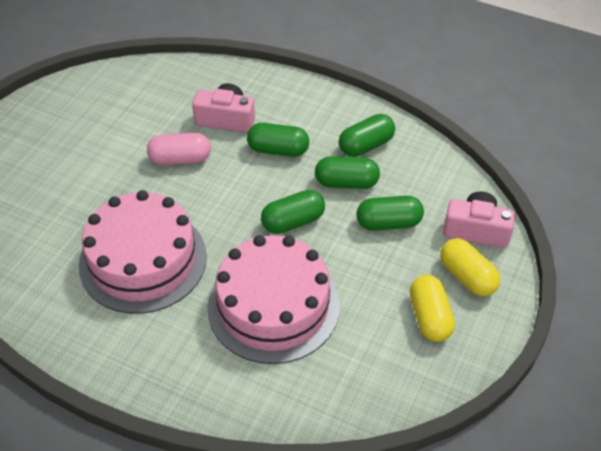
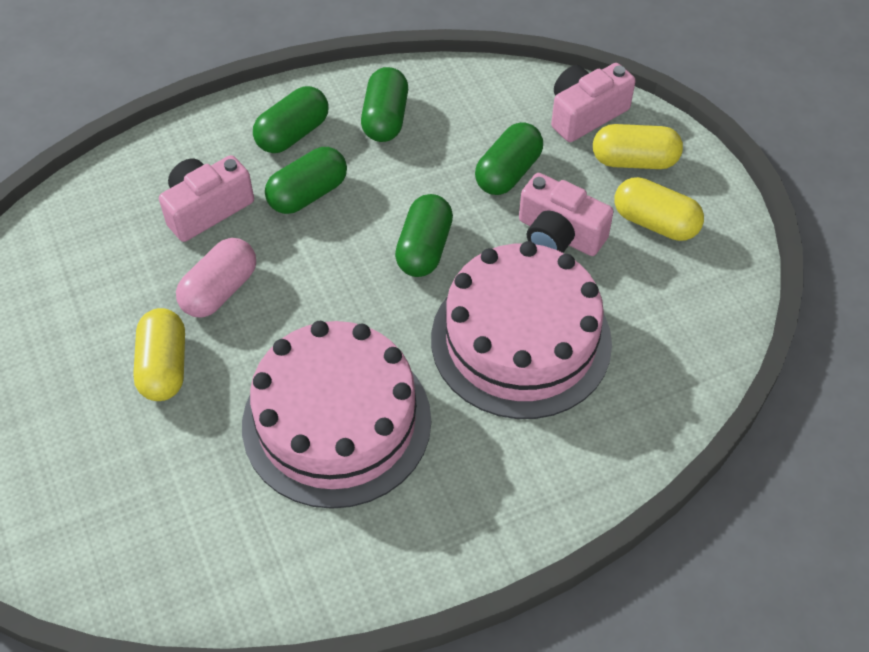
camera: 50 degrees left, 5 degrees up
(114, 171) = (164, 367): none -> yellow capsule
(346, 183) = (419, 169): green capsule -> green capsule (293, 134)
(368, 275) = (559, 235): none -> pink camera

